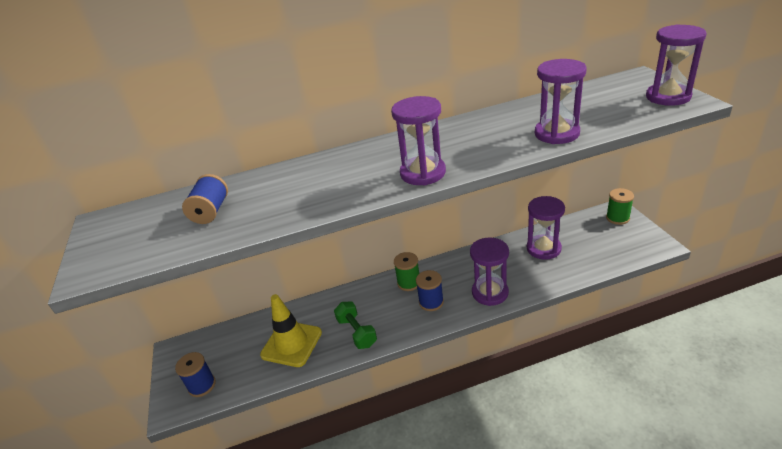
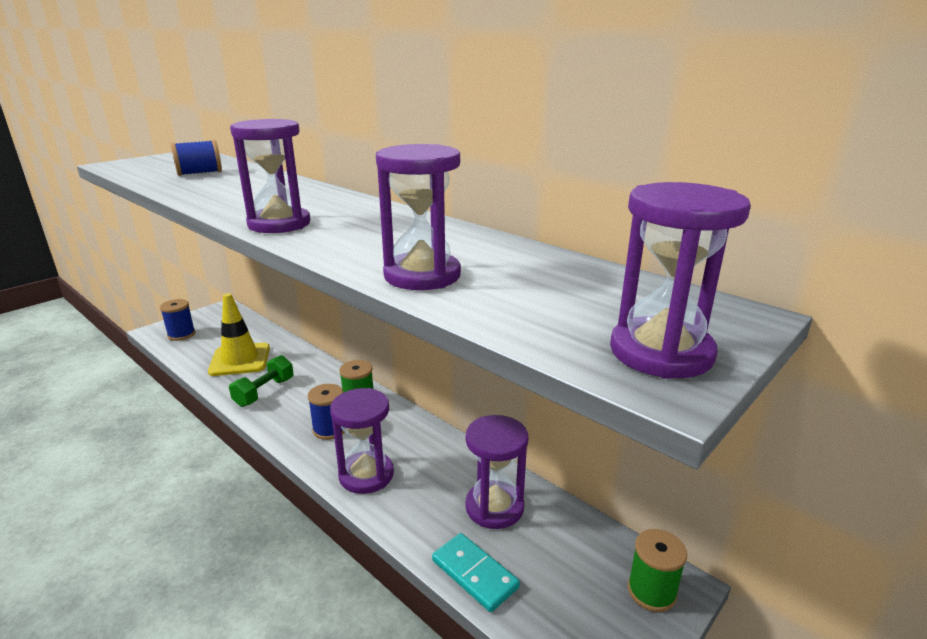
camera: 55 degrees right, 10 degrees down
(587, 267) = (474, 574): none -> turquoise domino

